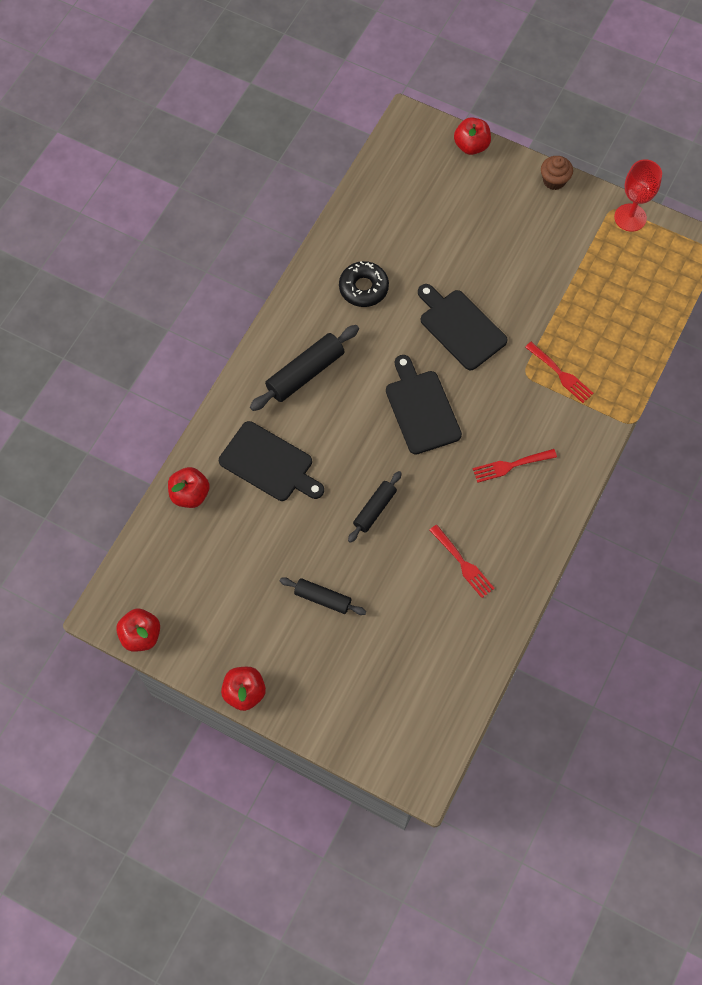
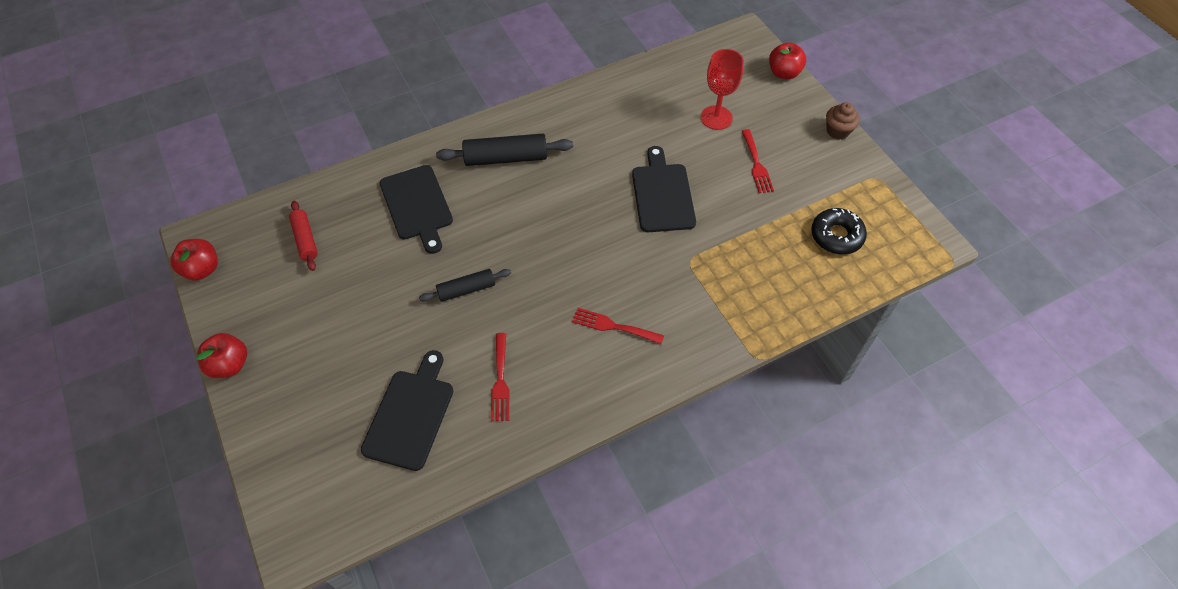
camera: 35 degrees right, 10 degrees down
(190, 494) = (338, 192): red apple -> none
(203, 553) = (305, 239): none -> red rolling pin
(323, 598) = (360, 332): black rolling pin -> none
(363, 288) = (607, 124): black donut -> black donut (836, 236)
(421, 409) = (575, 236): black cutting board -> black cutting board (410, 415)
(561, 374) = (722, 279): red fork -> red fork (756, 164)
(630, 217) = (888, 192): red goblet -> red goblet (716, 118)

